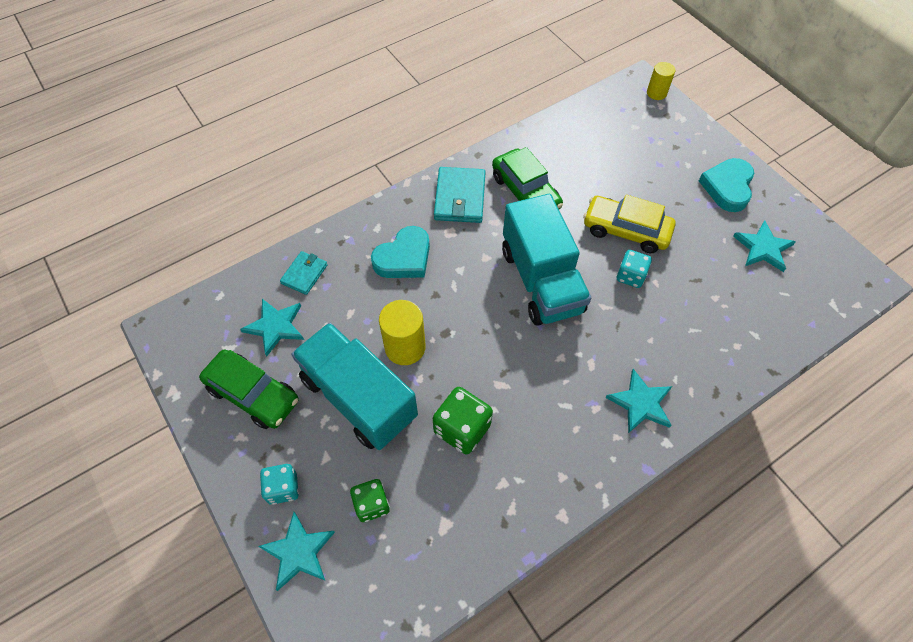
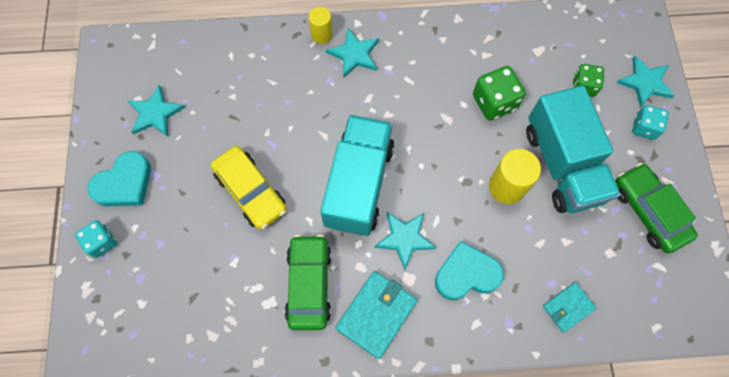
camera: 150 degrees left, 10 degrees up
(275, 327) = (612, 265): turquoise star -> turquoise star (404, 238)
(630, 276) = (282, 148): turquoise dice -> turquoise dice (102, 242)
(656, 93) = (78, 336): yellow cylinder -> yellow cylinder (321, 35)

